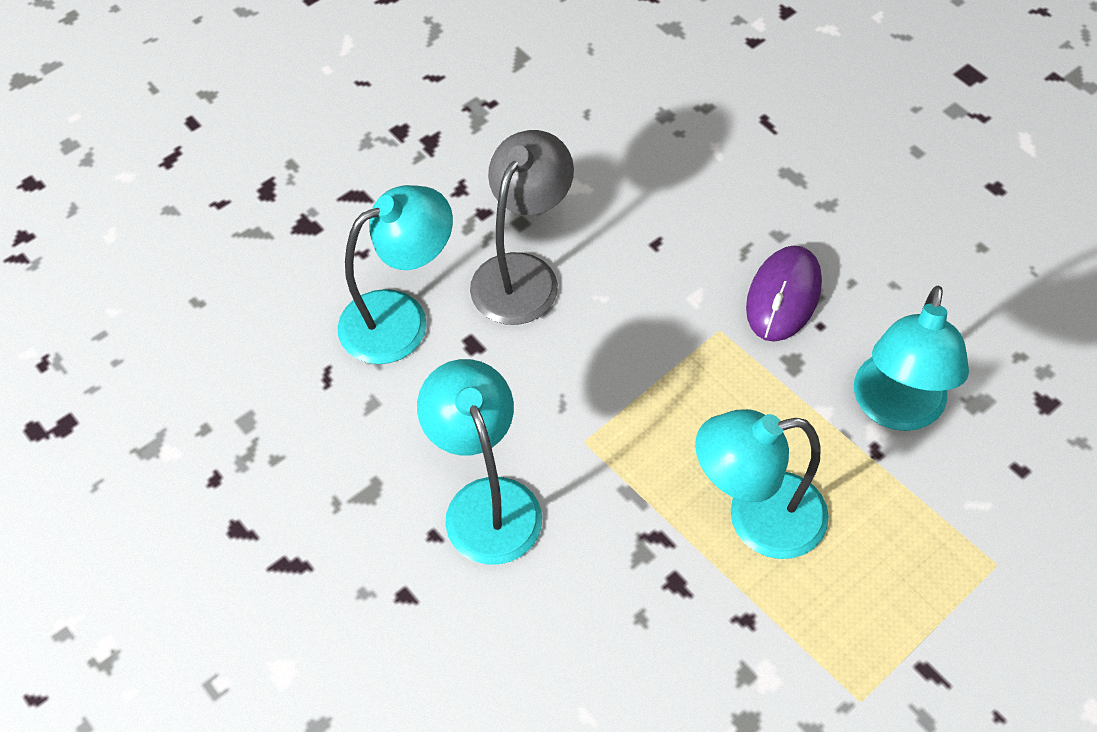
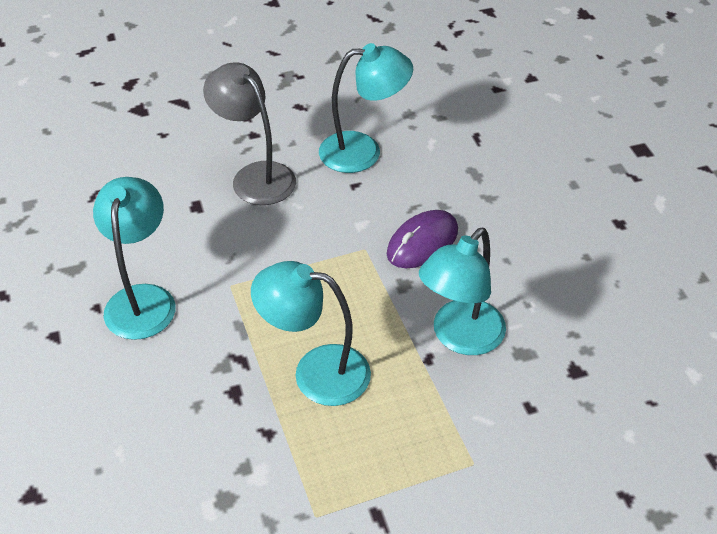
camera: 20 degrees right, 10 degrees down
(401, 318) = (161, 177): turquoise lamp -> turquoise lamp (363, 151)
(523, 274) = (255, 176): grey lamp -> grey lamp turned 90 degrees counterclockwise

